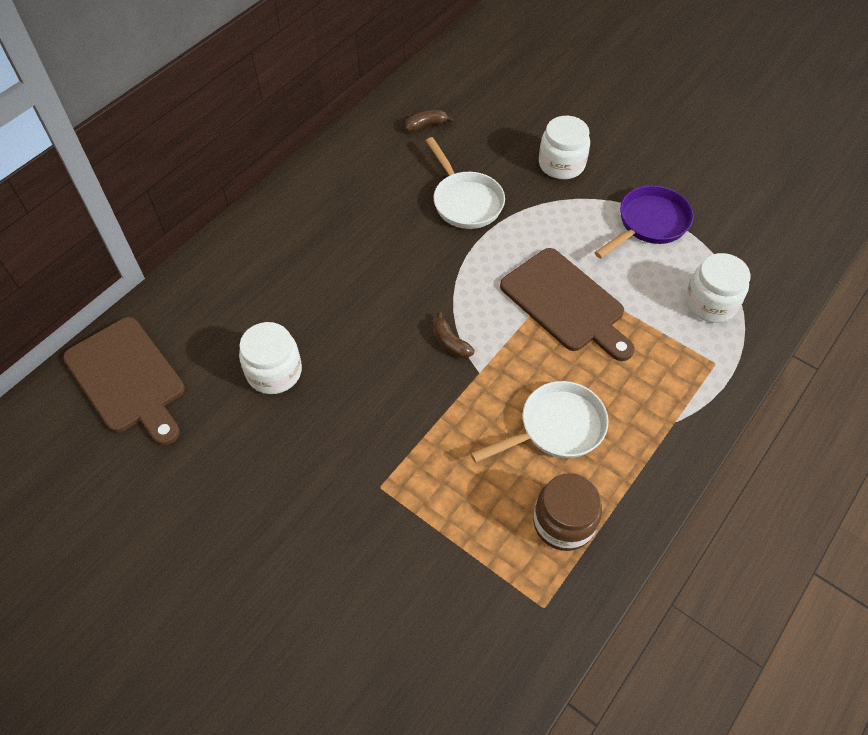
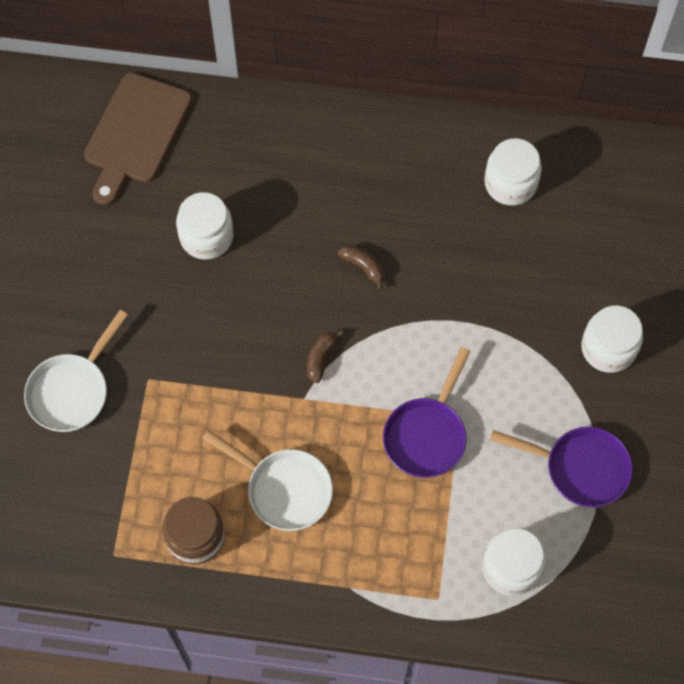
camera: 60 degrees right, 10 degrees up
(388, 155) = (510, 183): none -> white jar
(426, 125) = (576, 194): brown banana -> brown banana (363, 267)
(465, 201) = (496, 284): white pan -> white pan (72, 391)
(565, 303) = (427, 435): brown cutting board -> purple pan

